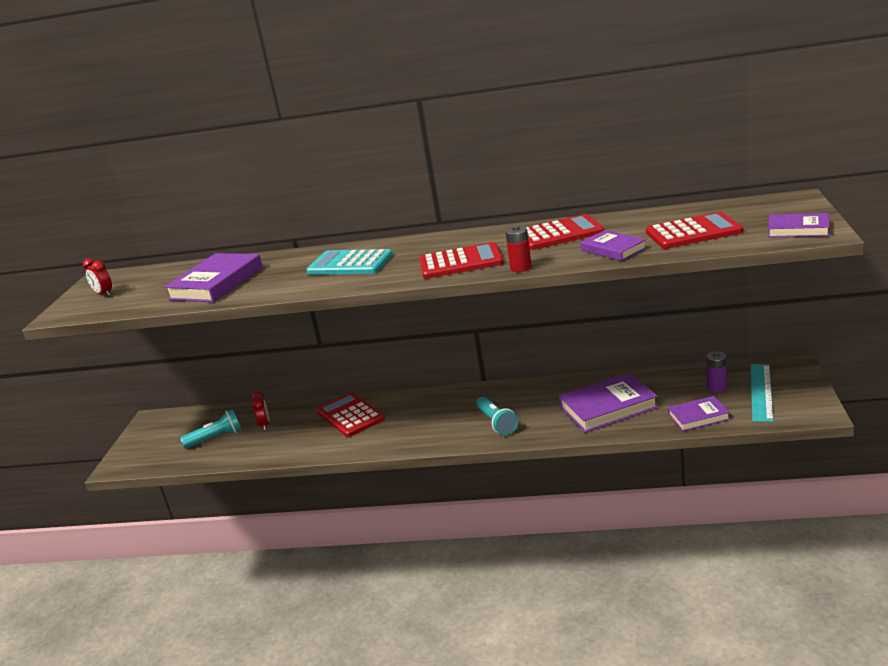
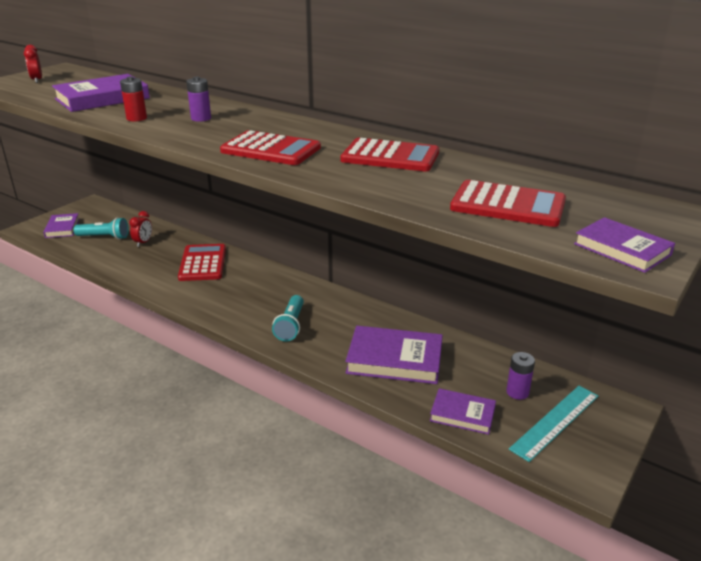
camera: 25 degrees right, 5 degrees up
(350, 264) = (201, 118): turquoise calculator -> purple battery
(521, 268) = (301, 174): red battery -> red battery (136, 118)
(613, 249) = (405, 190): purple book -> purple book (62, 228)

